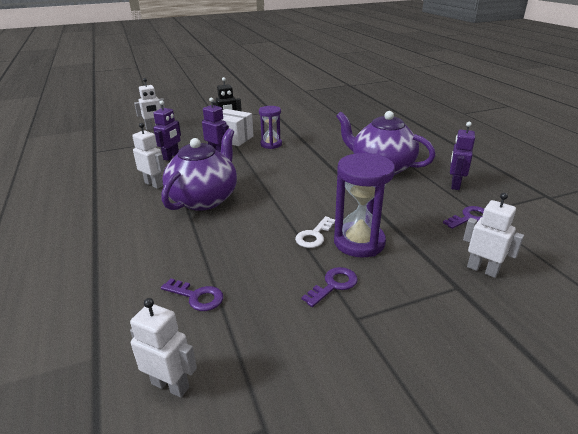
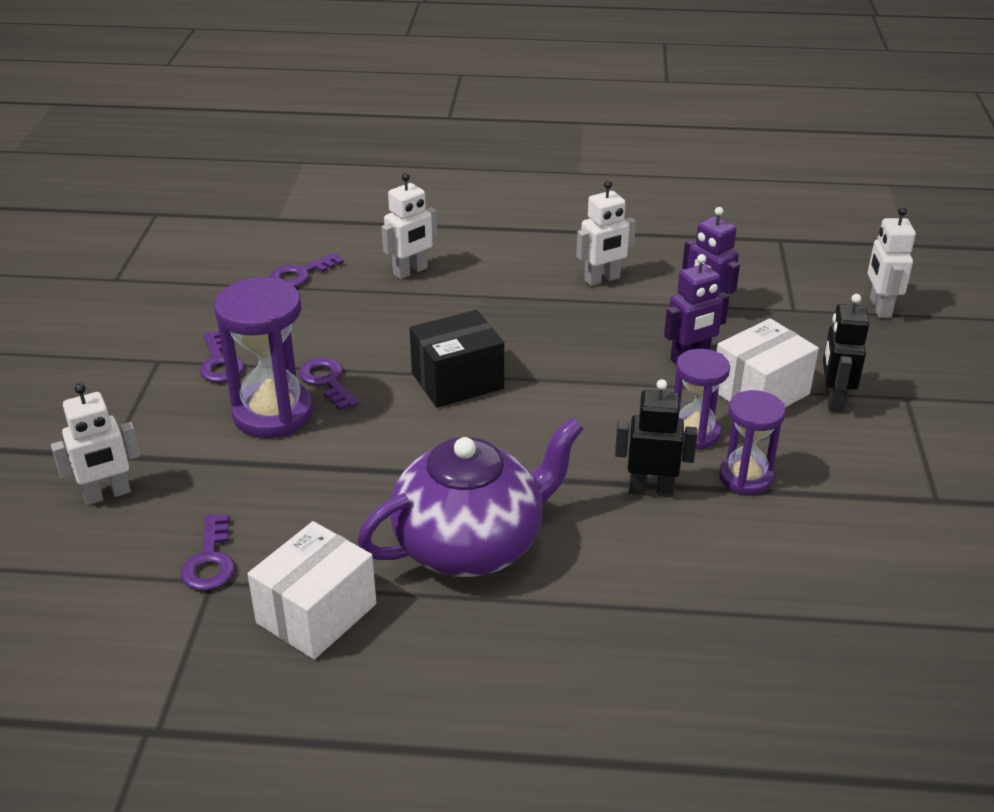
camera: 115 degrees right, 5 degrees up
(170, 385) = (206, 247): white robot -> white robot (410, 271)
(204, 199) = (515, 314): purple teapot -> none
(279, 198) = (457, 381): none -> black box
(289, 134) = (745, 478): none -> purple hourglass
(312, 145) = (651, 490): none -> black robot
(314, 236) = (327, 381): white key -> purple key
(455, 185) = (316, 613): purple robot -> white box

